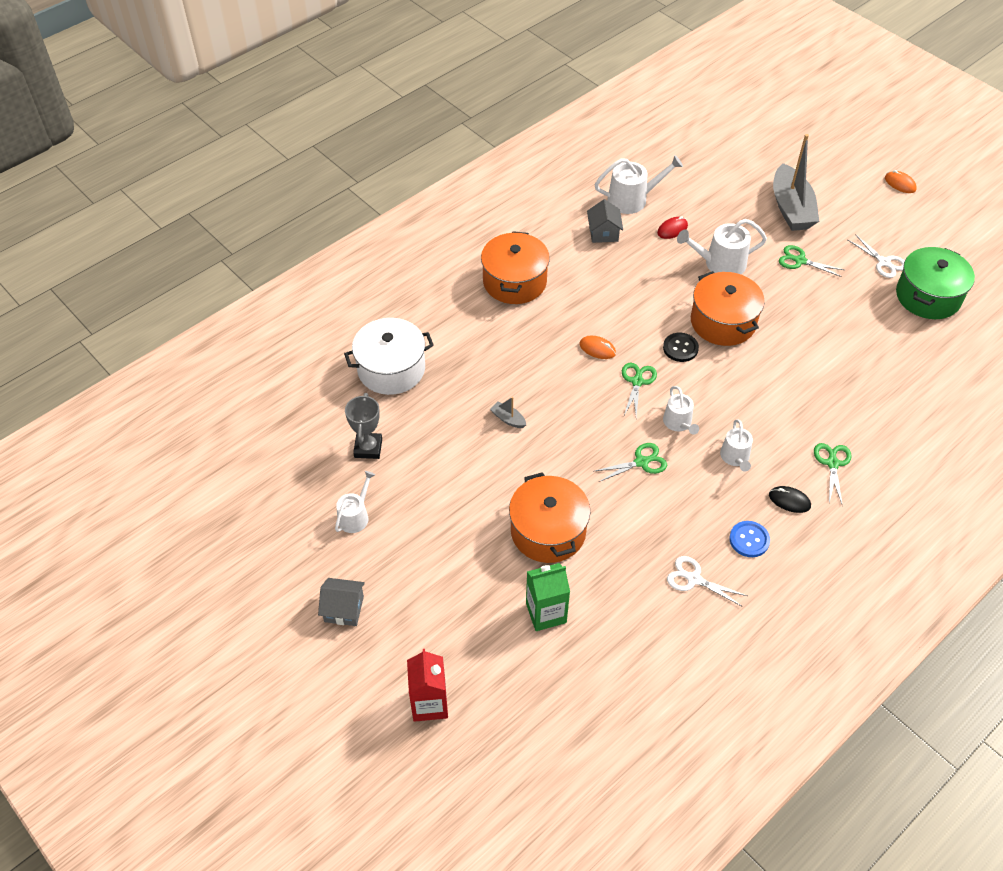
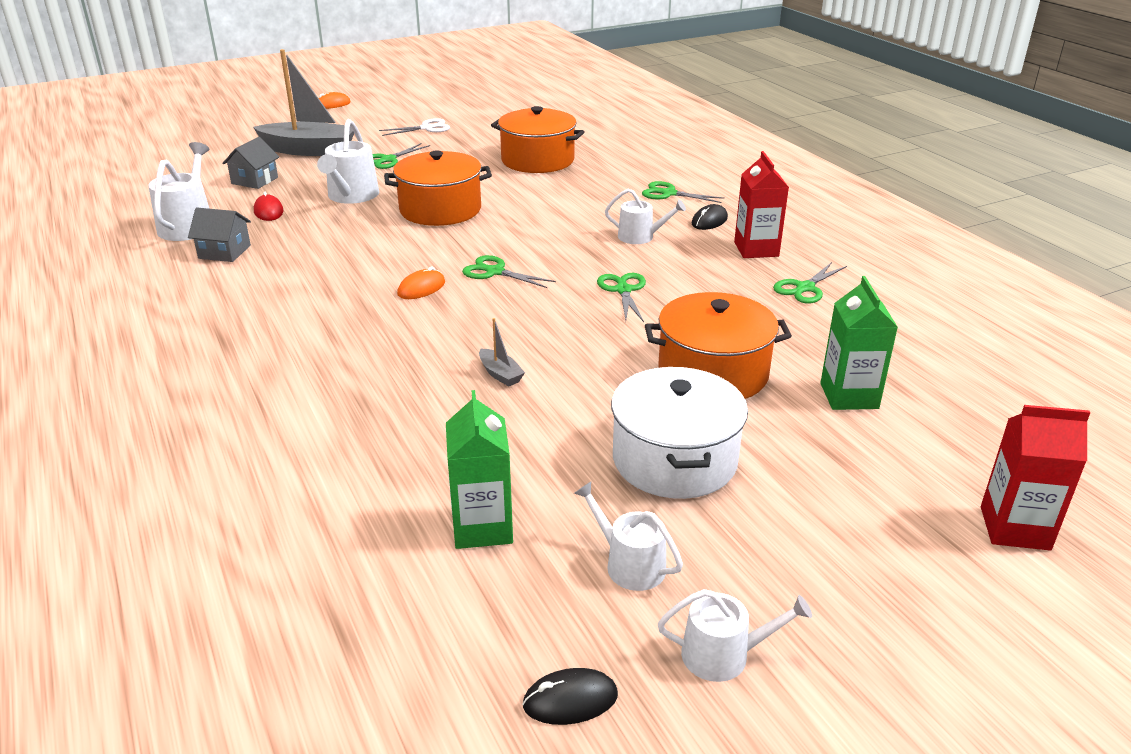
camera: 75 degrees left, 20 degrees down
(266, 509) = (570, 700): none -> black mouse
(344, 609) = (832, 607): grey house -> grey house (254, 180)
(368, 448) = (482, 527): grey trophy -> green carton
(391, 369) = (320, 474): white pot -> white pot (674, 460)
(508, 419) = (500, 374): grey boat -> grey boat turned 90 degrees counterclockwise
(514, 281) = (242, 329): orange pot -> orange pot (537, 160)
(678, 423) = (574, 258): white watering can -> white watering can (723, 655)
(680, 348) = (461, 238): black button -> none
(694, 579) = (805, 288): white scissors -> green scissors
(749, 540) = (756, 249): blue button -> red carton
(928, 296) = (485, 121): green pot -> none

